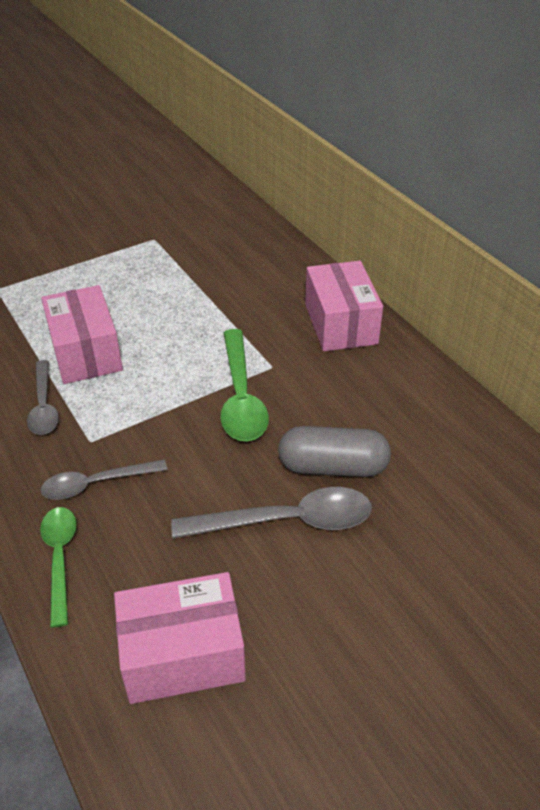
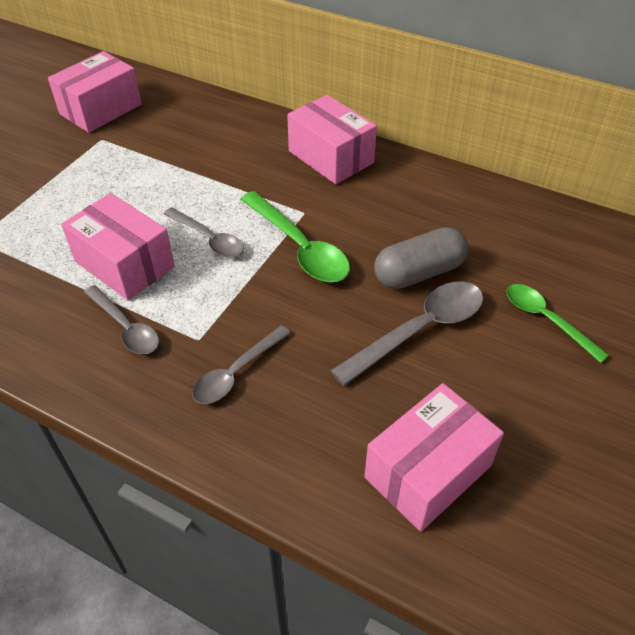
camera: 30 degrees left, 5 degrees up
(60, 559) = (259, 450): green spoon -> green spoon (546, 320)
(169, 358) = (209, 239): none -> grey spoon
(174, 213) = (101, 109): none -> pink box

